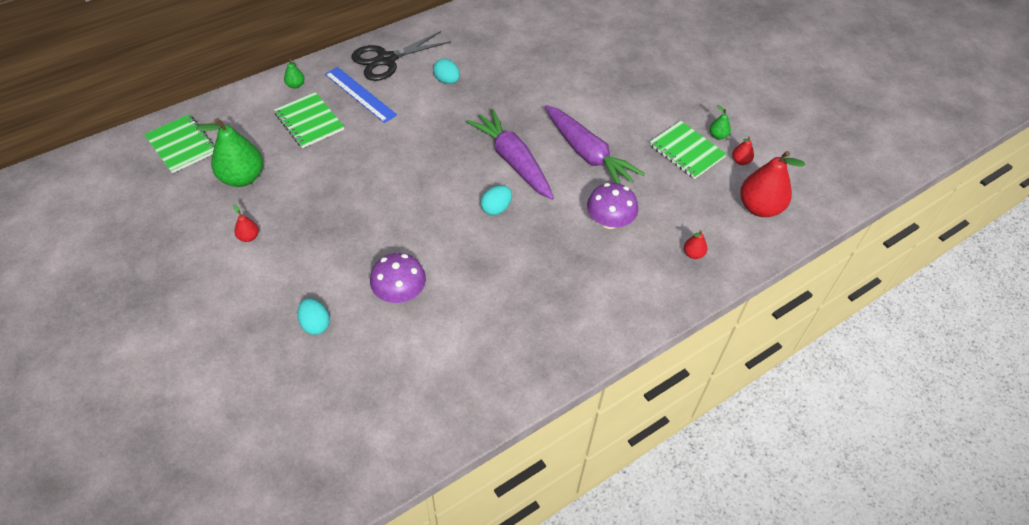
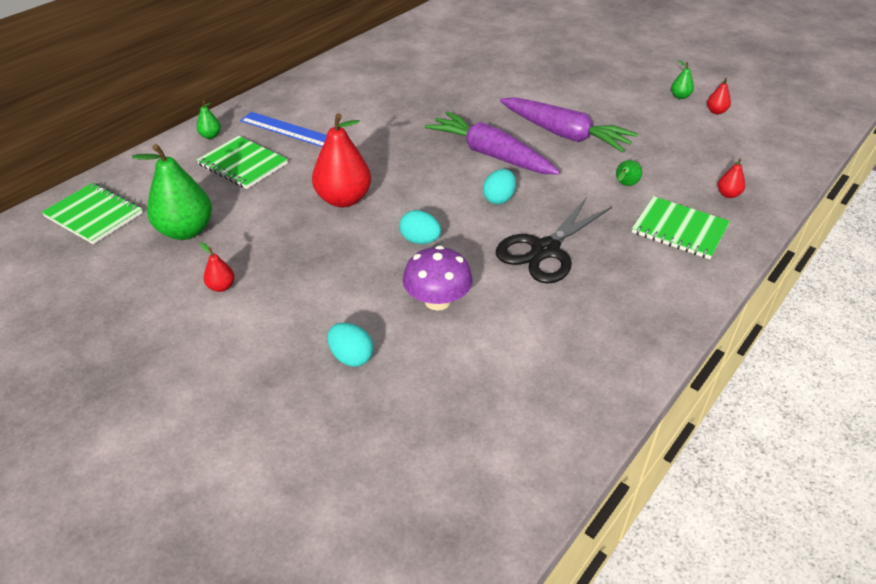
camera: 15 degrees left, 10 degrees down
(386, 60) = (303, 97): black scissors -> black scissors (545, 250)
(447, 81) = (379, 102): turquoise egg -> turquoise egg (420, 240)
(609, 221) = (625, 185): purple mushroom -> green pear
(686, 151) = (659, 114): green notebook -> green notebook (679, 230)
(759, 207) = (762, 144): red pear -> red pear (343, 199)

